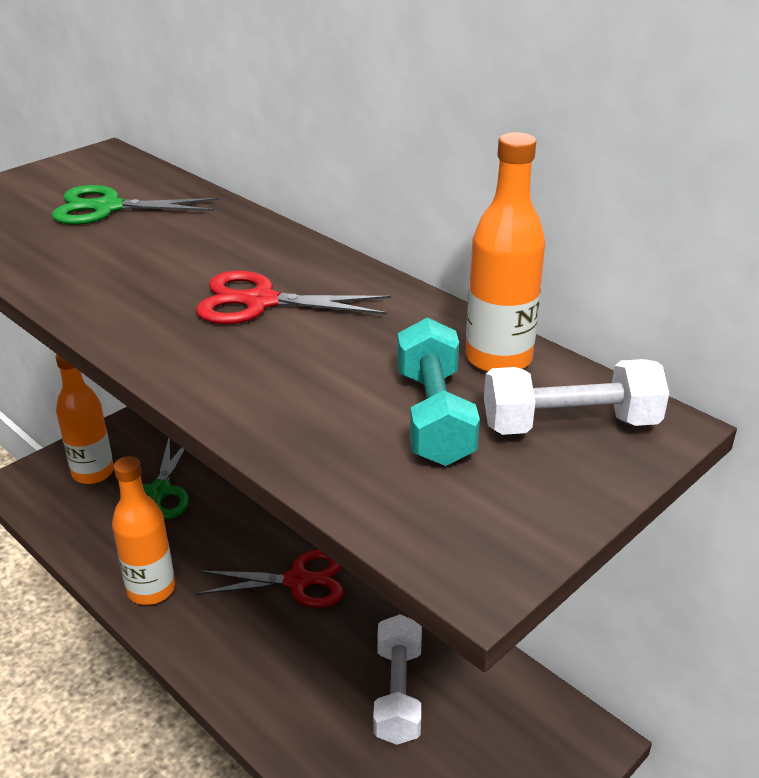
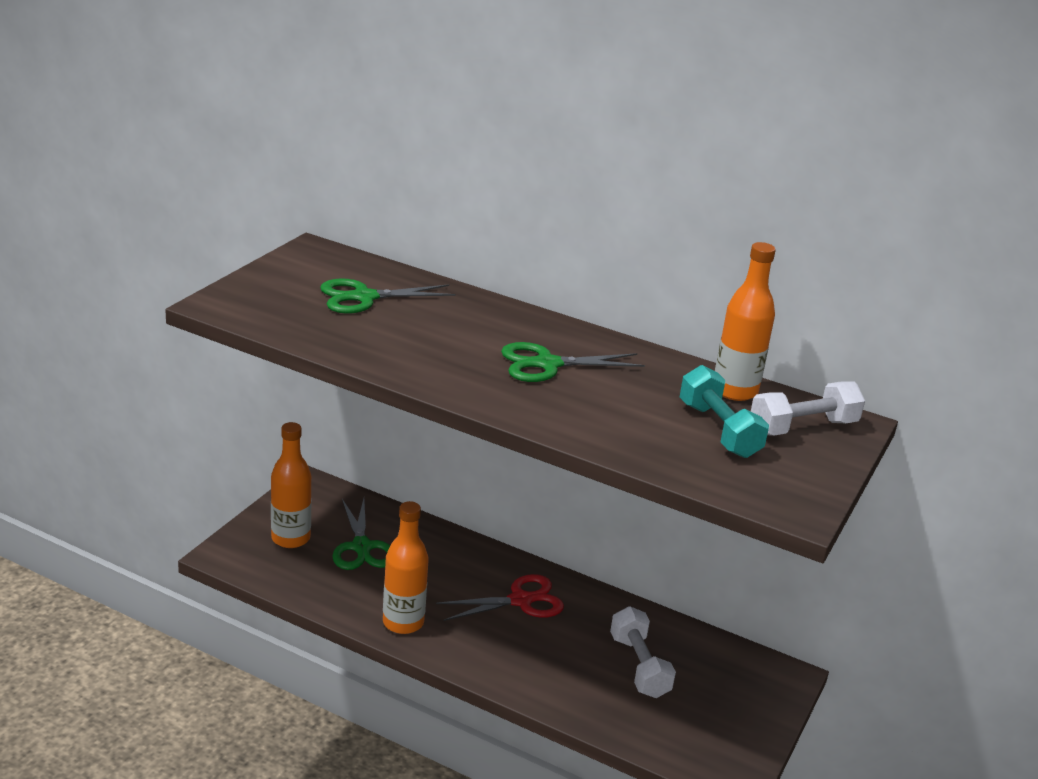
camera: 20 degrees left, 5 degrees down
(260, 302) = (547, 364): red scissors -> green scissors

